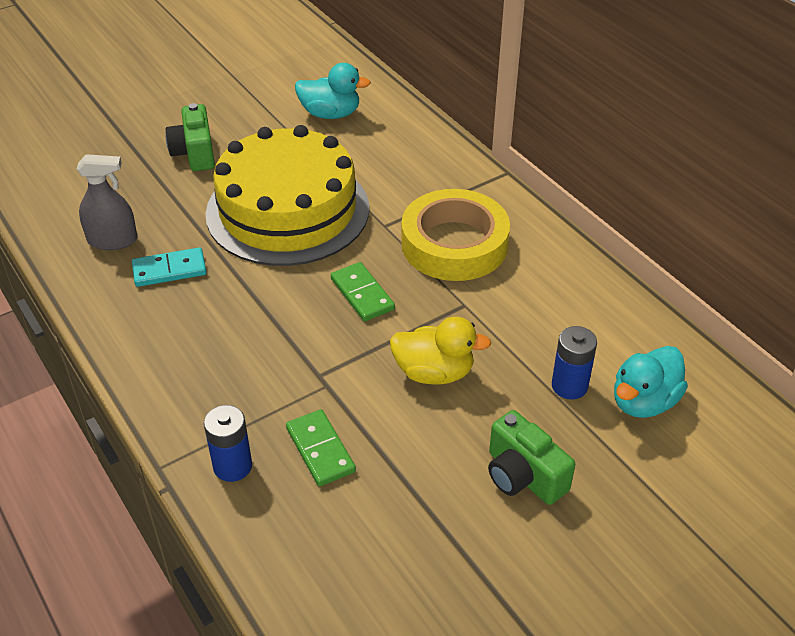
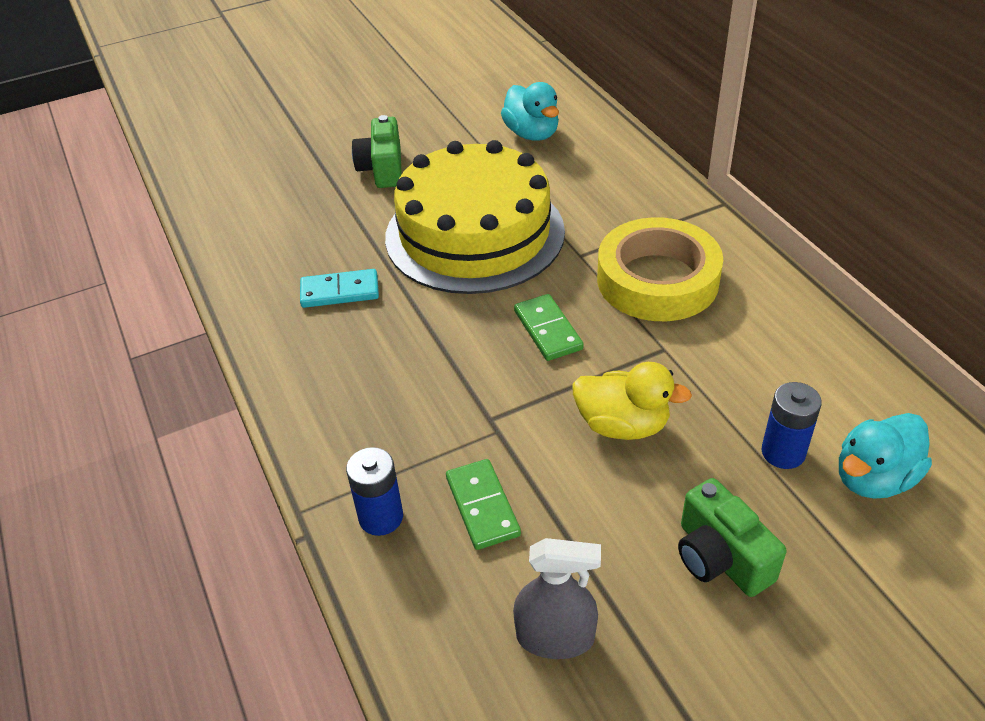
camera: 10 degrees right, 0 degrees up
(112, 240) = (284, 257): grey spray bottle -> grey spray bottle (555, 637)
(330, 114) = (532, 134): turquoise duck -> turquoise duck turned 45 degrees clockwise

